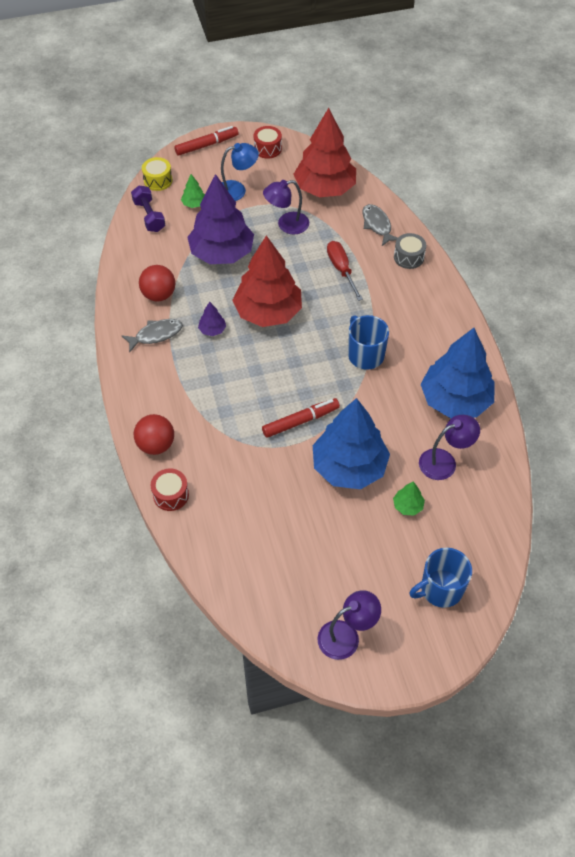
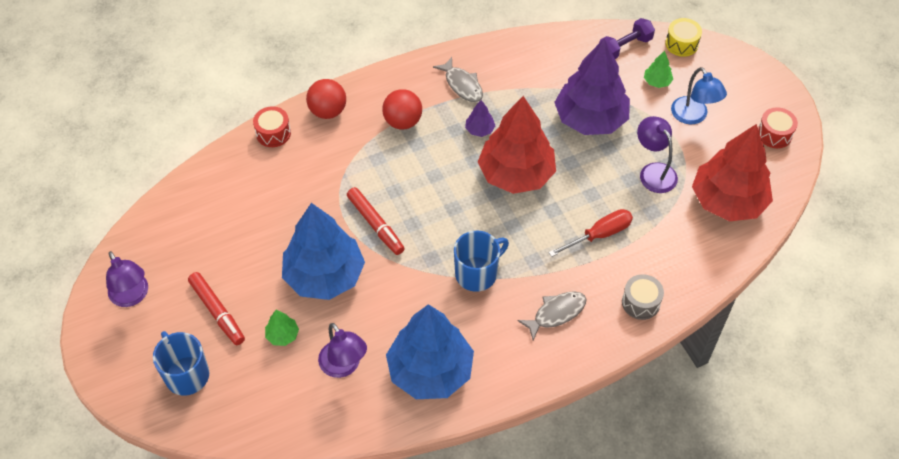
camera: 80 degrees right, 0 degrees up
(159, 295) = (515, 77): red ball -> red ball (403, 122)
(207, 145) = (756, 76): red marker -> red marker (217, 312)
(377, 225) = (684, 263): grey fish -> grey fish (556, 313)

